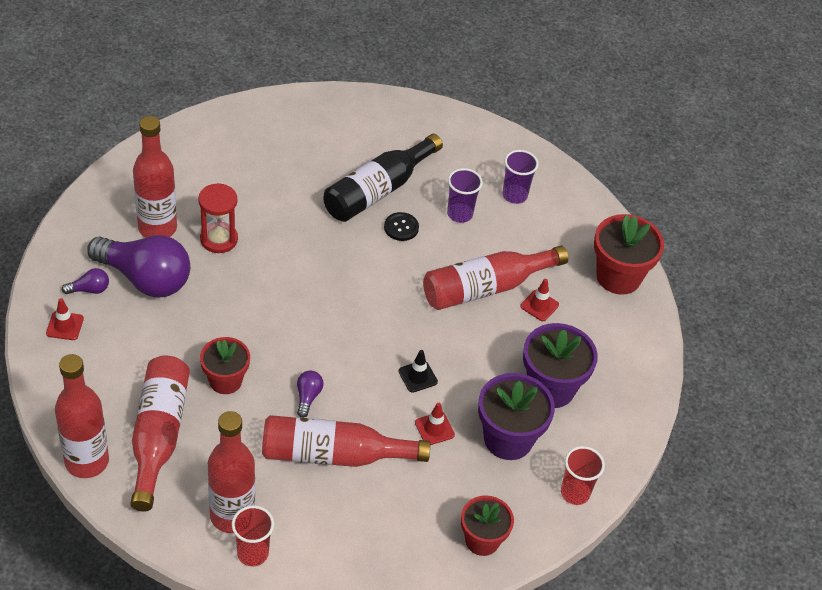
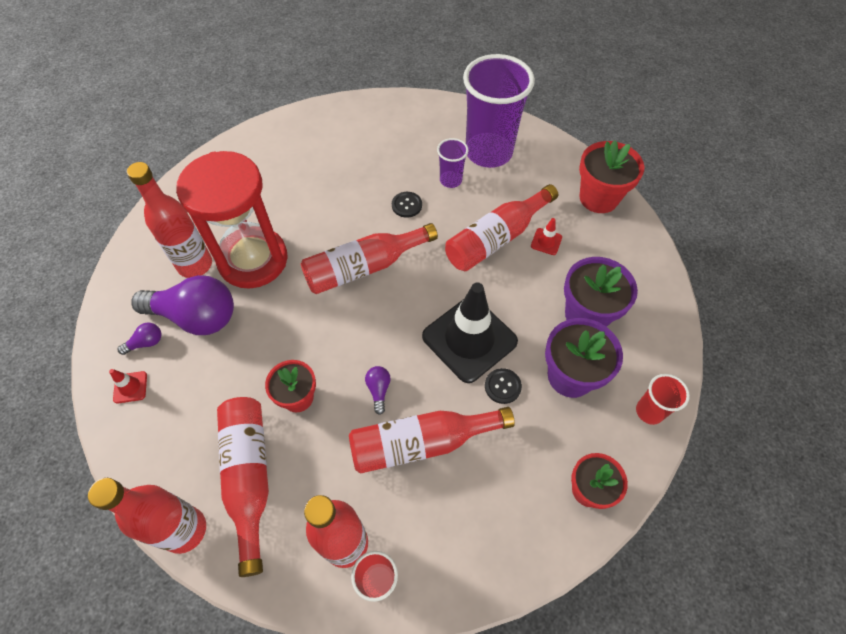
camera: 10 degrees left, 10 degrees up
(219, 239) = (253, 260): red hourglass -> red hourglass, size x2.03
(333, 278) = (364, 267): none -> red bottle
(378, 190) = (376, 178): black bottle -> none
(417, 376) = (469, 339): black traffic cone -> black traffic cone, size x2.49
(434, 429) = (502, 386): red traffic cone -> black button
(514, 195) = (488, 152): purple cup -> purple cup, size x2.17

